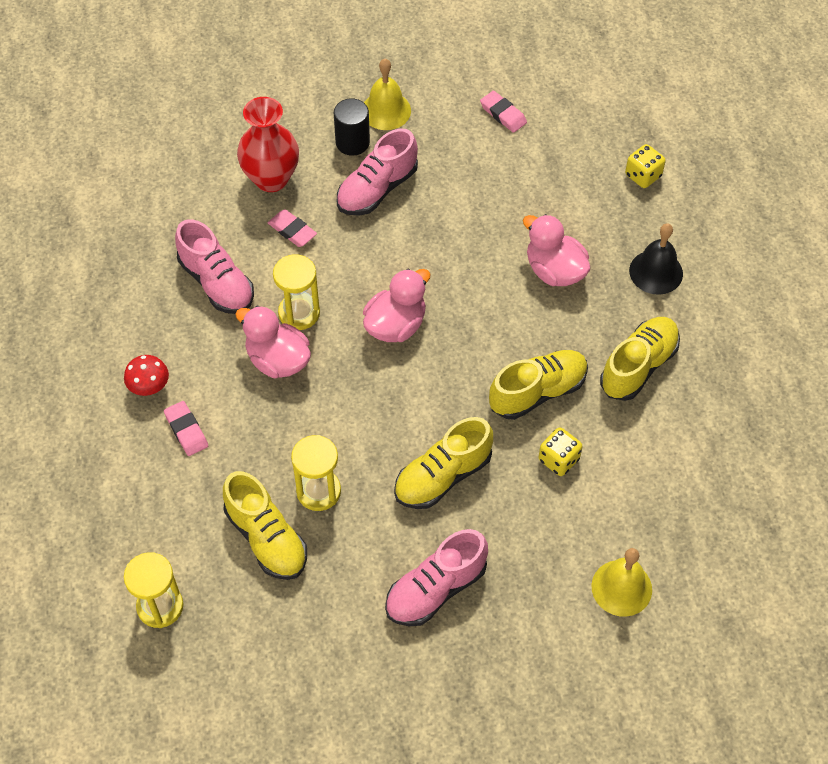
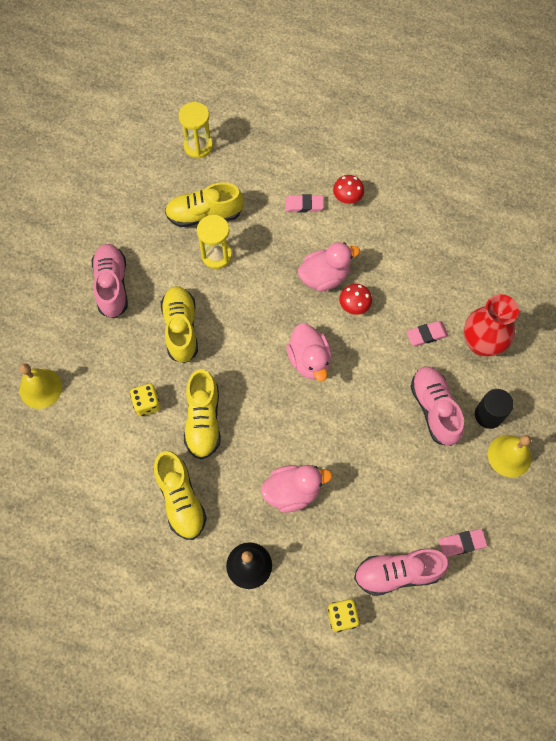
camera: 120 degrees right, 10 degrees up
(216, 283) = (407, 269): pink shoe -> pink shoe (397, 573)
(299, 313) = (354, 306): yellow hourglass -> red mushroom

